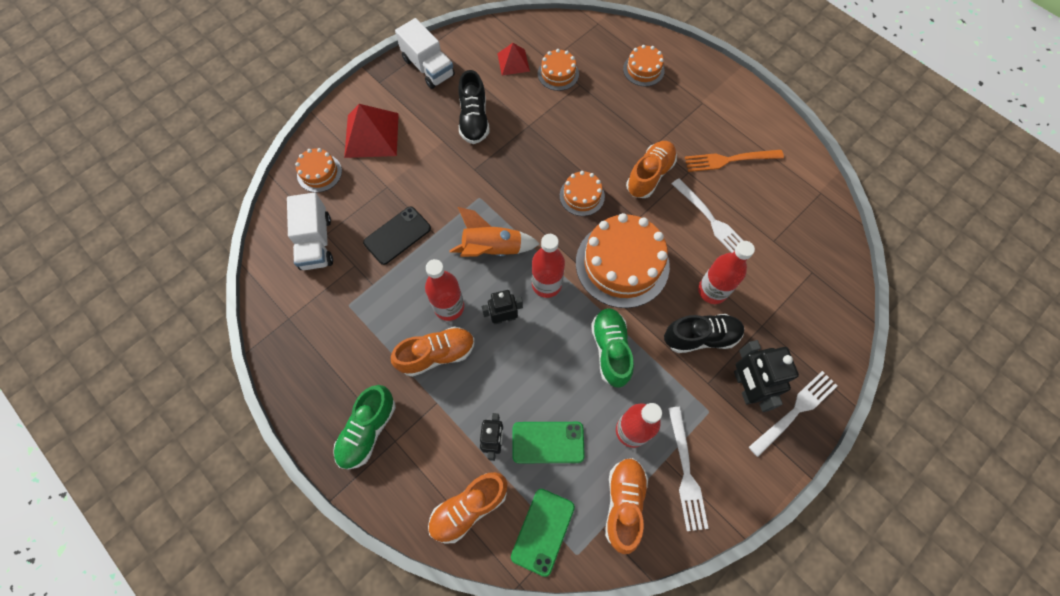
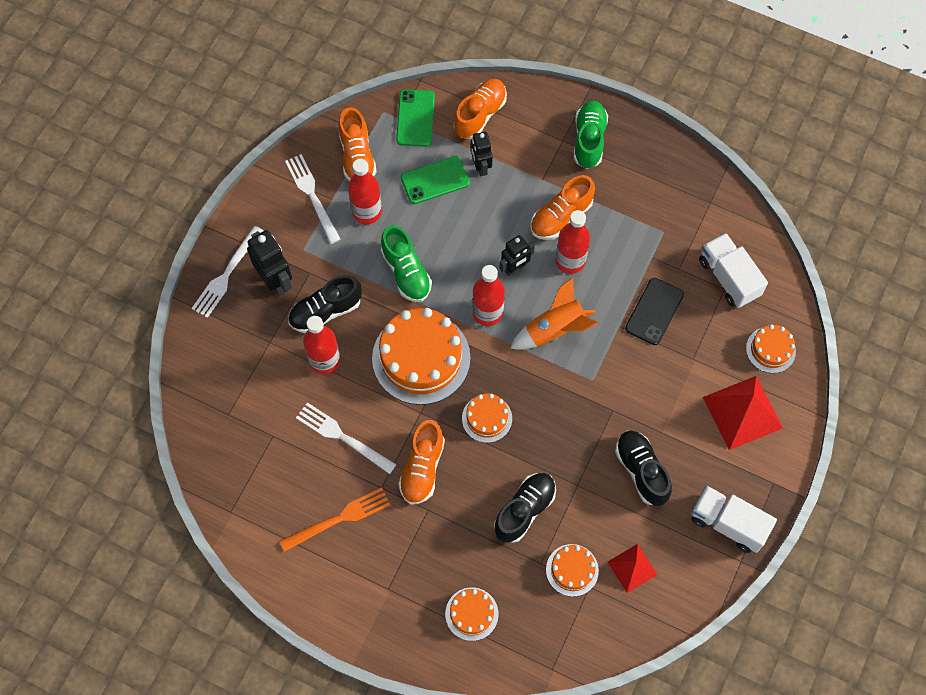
camera: 160 degrees right, 0 degrees up
(577, 121) = (524, 510): none -> black shoe

